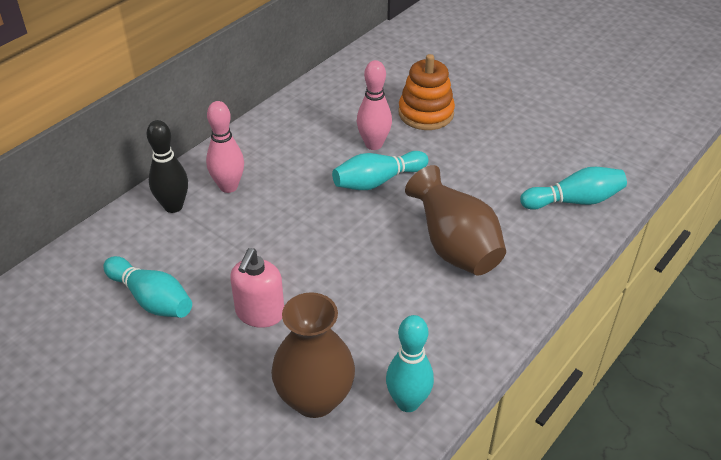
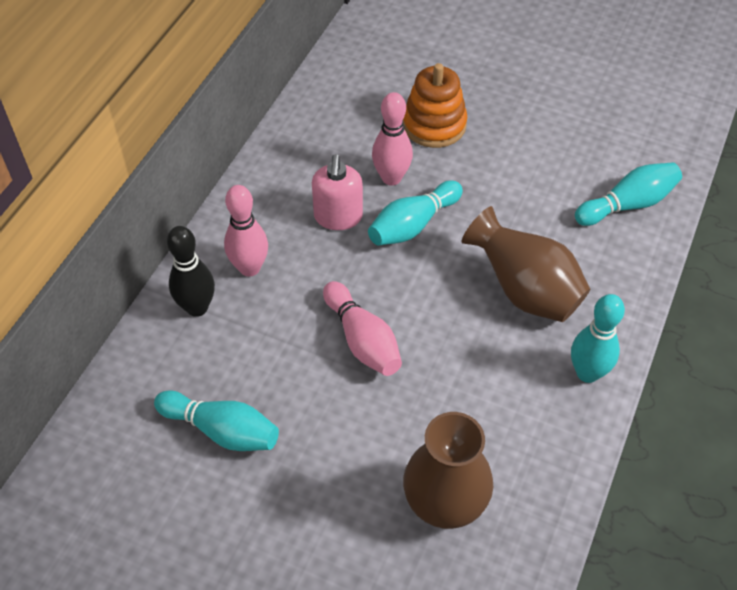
camera: 15 degrees left, 10 degrees up
(260, 313) = (348, 419): pink soap dispenser -> pink soap dispenser (338, 217)
(298, 257) = (362, 340): none -> pink bowling pin
(408, 402) = (540, 484): turquoise bowling pin -> turquoise bowling pin (587, 373)

